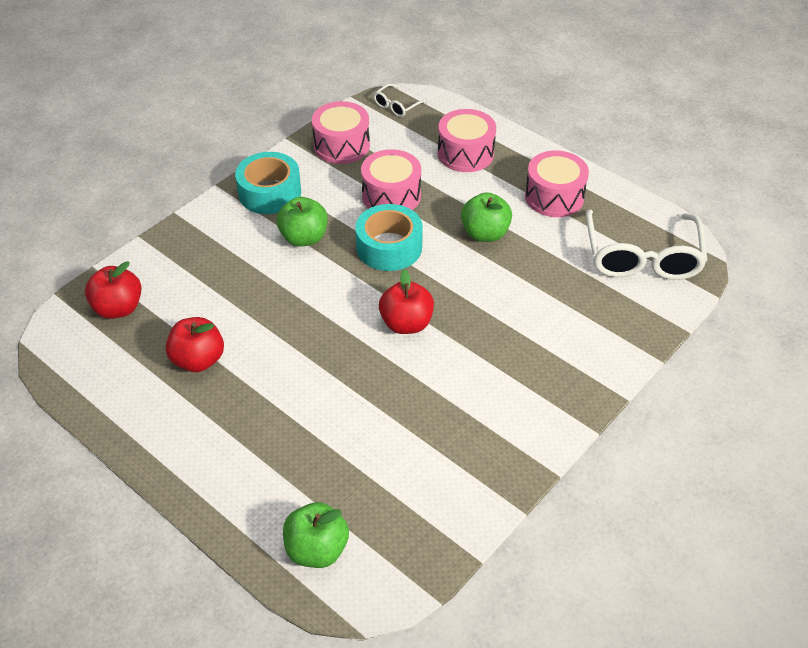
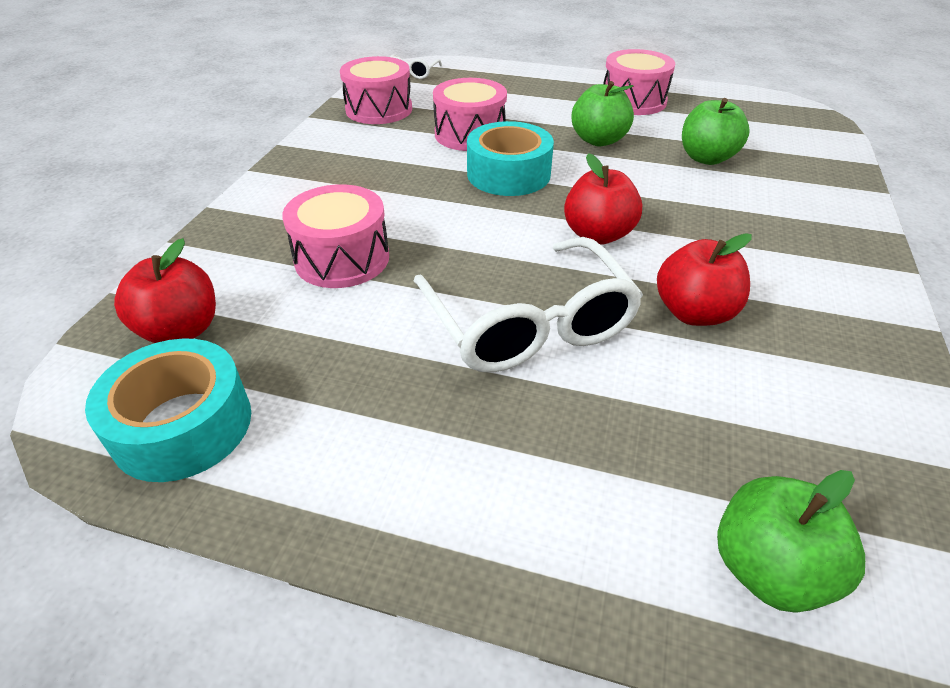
camera: 25 degrees left, 5 degrees down
(198, 360) = (353, 357): red apple -> red apple (694, 313)
(270, 192) = (324, 161): turquoise tape -> turquoise tape (182, 425)
(304, 238) = (400, 190): green apple -> green apple (706, 158)
(465, 153) = (515, 90): pink drum -> pink drum (342, 258)
(642, 257) = (764, 123): white glasses -> white glasses (528, 324)

